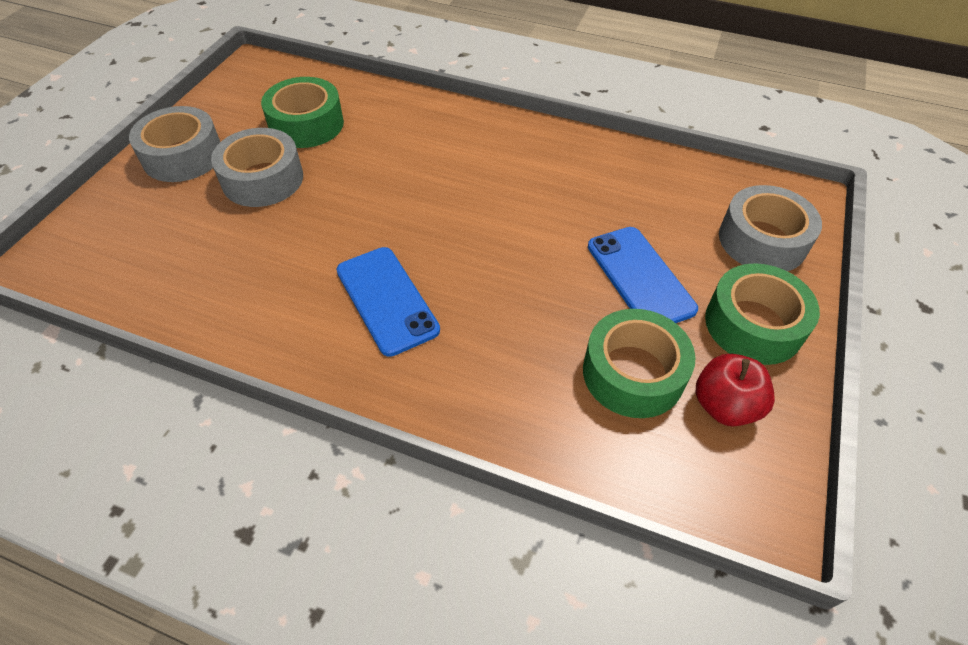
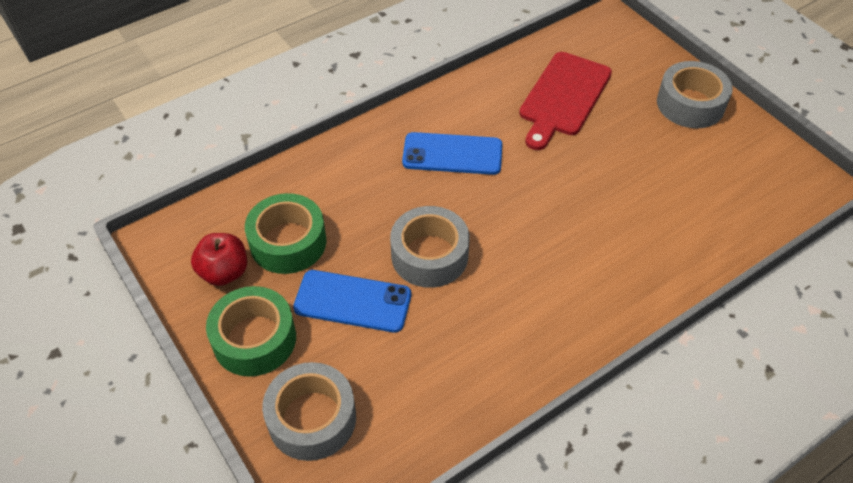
camera: 125 degrees right, 0 degrees up
(225, 248) = (563, 97): none -> red cutting board
(263, 179) = (630, 137): grey tape -> grey tape (429, 255)
(306, 124) = (692, 186): green tape -> none

